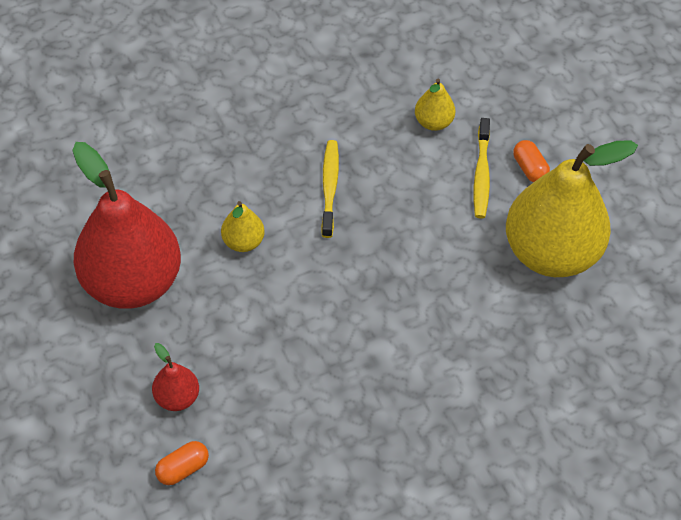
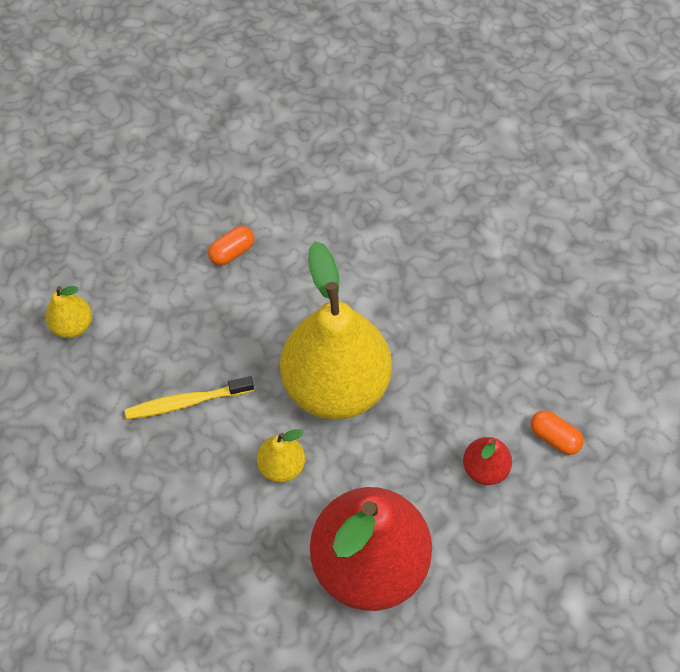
camera: 105 degrees left, 5 degrees up
(481, 174) = (134, 268): yellow toothbrush -> none
(529, 168) = (116, 230): orange capsule -> orange capsule (232, 252)
(551, 253) = (213, 195): yellow pear -> yellow pear (336, 386)

